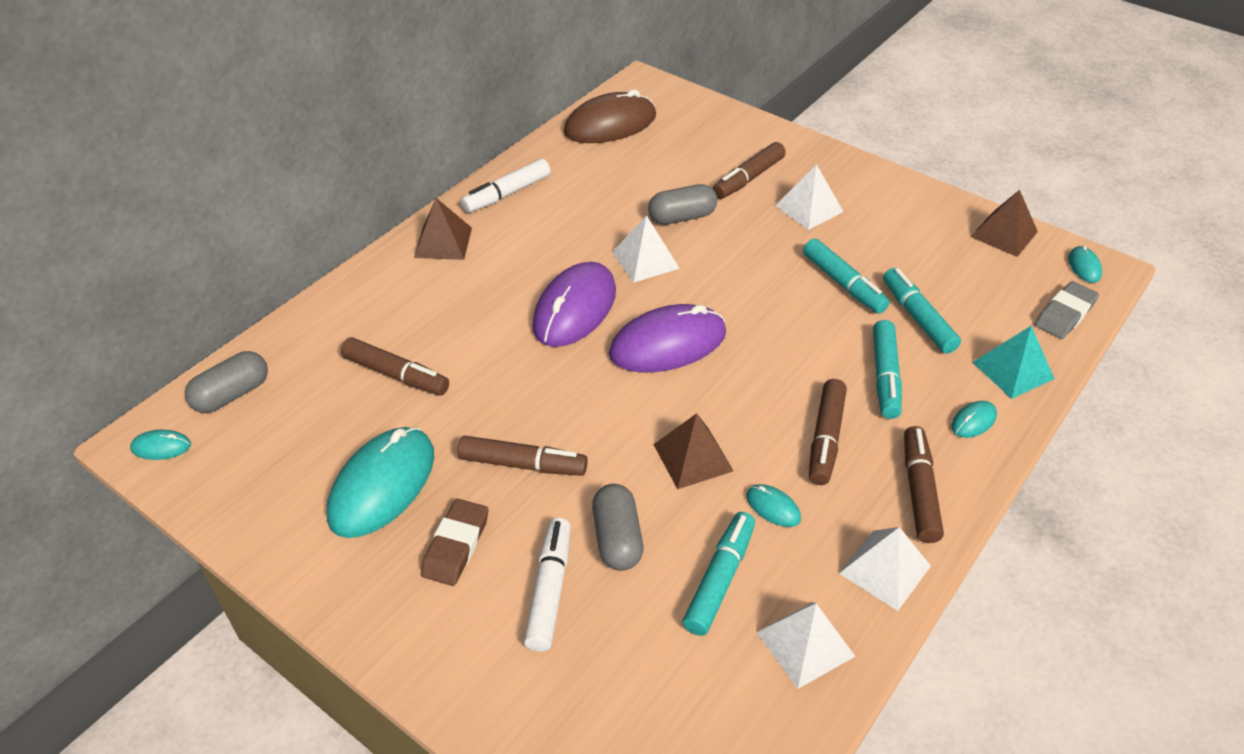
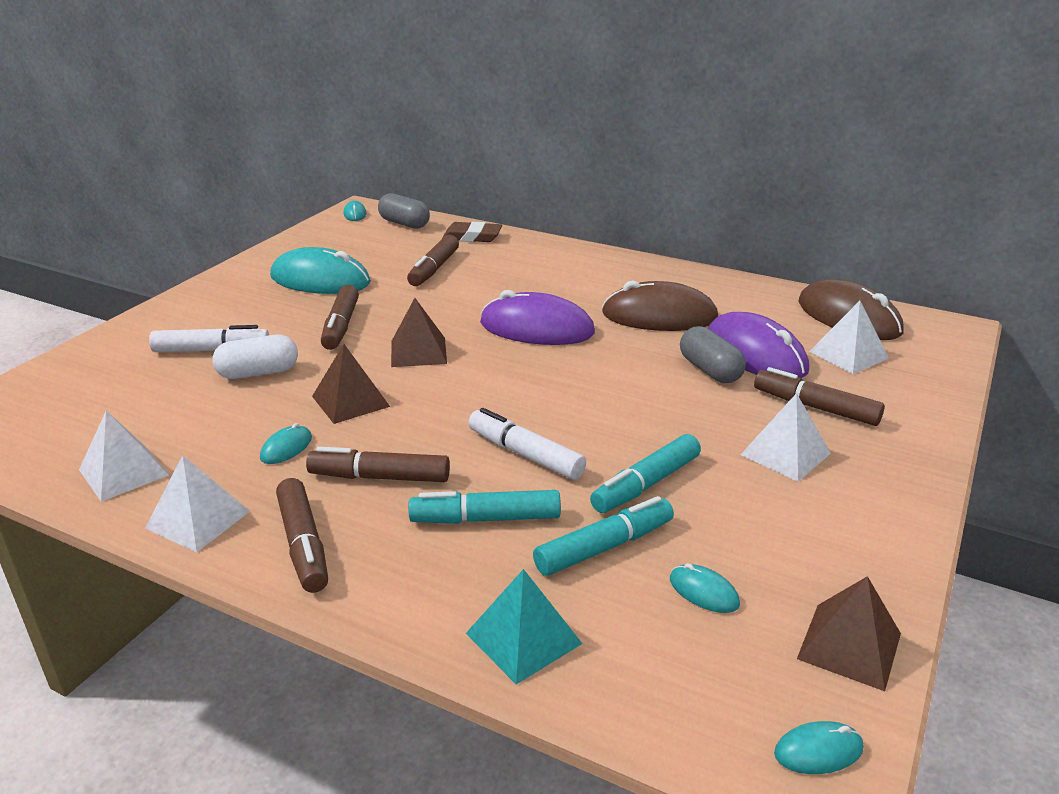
camera: 80 degrees right, 15 degrees down
(443, 242) = (601, 264): brown pyramid -> brown pyramid (418, 352)
(456, 545) = (260, 311): brown eraser -> brown eraser (472, 237)
(507, 194) = (687, 281): white marker -> white marker (525, 454)
(574, 225) = (659, 316): none -> brown mouse
(617, 538) = (258, 373): grey capsule -> white capsule
(645, 260) = (625, 356): white pyramid -> white pyramid (848, 355)
(668, 344) = (502, 377): purple mouse -> purple mouse (755, 354)
(719, 579) = (206, 424): turquoise marker -> none
(919, 490) = (303, 545): brown marker -> brown marker turned 75 degrees clockwise
(973, 421) = (418, 593): turquoise mouse -> turquoise mouse (704, 592)
(1064, 314) = (672, 710): grey eraser -> none

